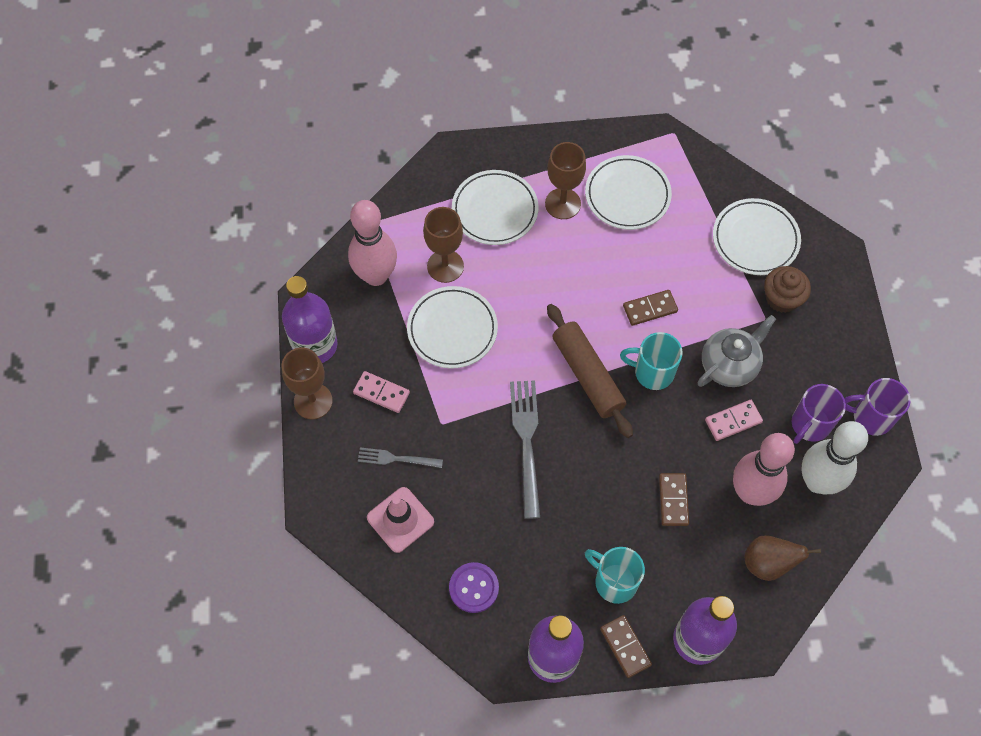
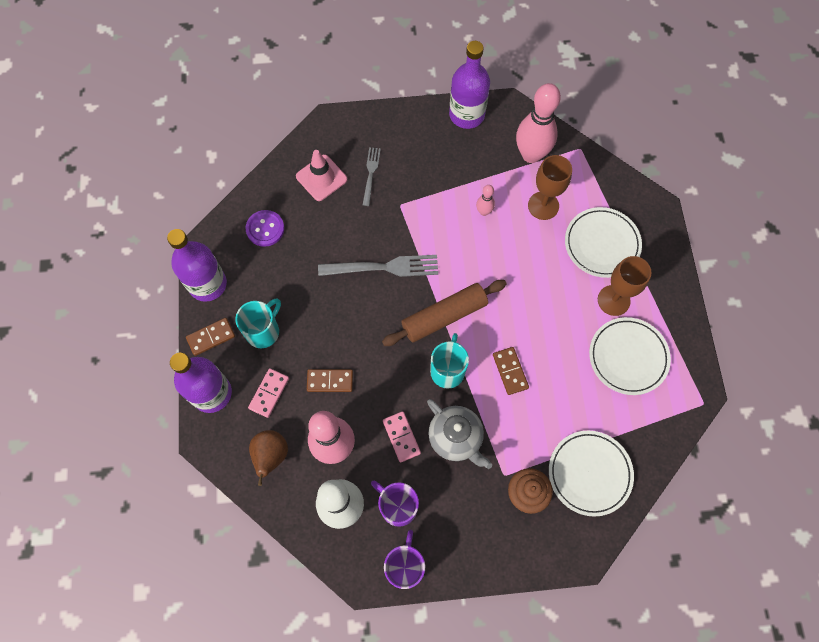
camera: 90 degrees right, 5 degrees up
(313, 401) = (419, 116): brown goblet -> none
(381, 393) = (426, 162): pink domino -> pink domino (269, 393)
(452, 329) = (484, 212): white plate -> pink bowling pin

